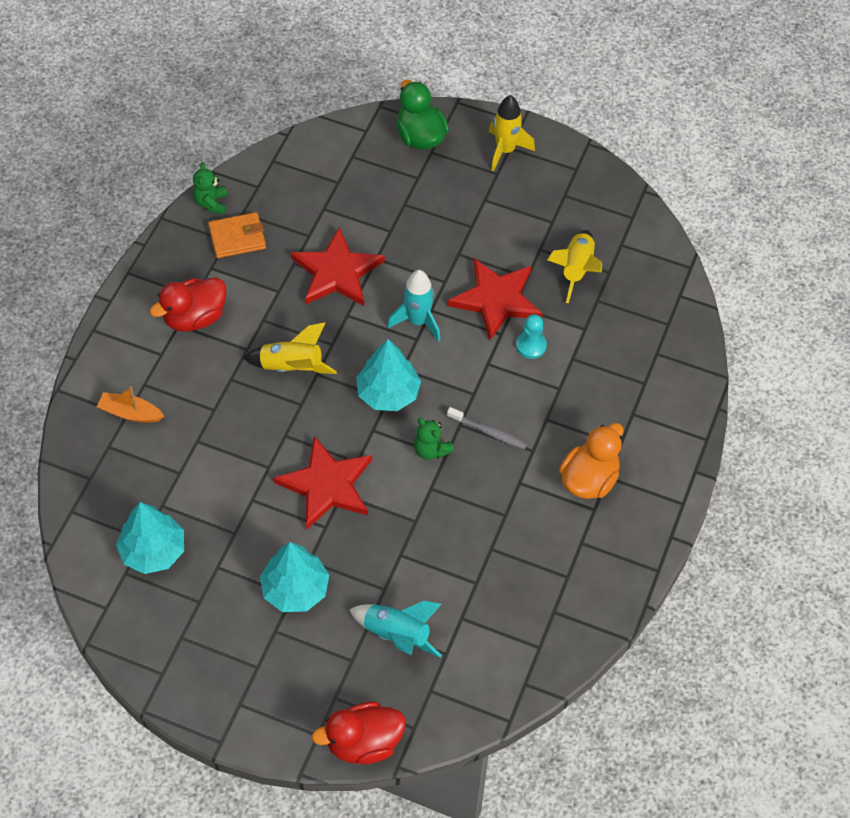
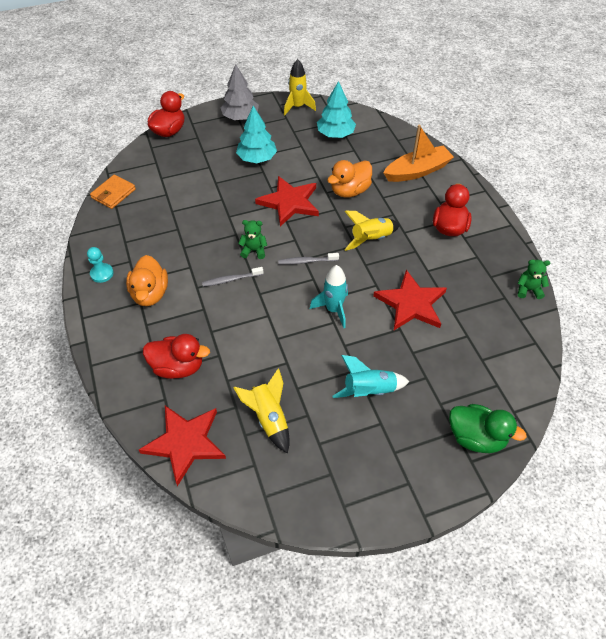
camera: 140 degrees right, 5 degrees down
(130, 413) = (417, 171): orange boat -> orange boat, size x1.74
(211, 203) = (528, 290): green teddy bear -> green teddy bear turned 45 degrees counterclockwise
(237, 237) = (487, 282): orange wallet -> orange wallet (113, 194)
(240, 447) = (349, 191): none -> orange duck
(240, 690) = (240, 117): none -> grey tree
(388, 393) = (306, 261): turquoise tree -> grey toothbrush
(396, 635) = (191, 170): turquoise rocket -> turquoise rocket (369, 390)
(496, 299) = (301, 357): red star -> red star (185, 443)
(505, 150) = (409, 477): yellow rocket -> yellow rocket (297, 107)
(531, 345) = (252, 344): turquoise pawn -> turquoise pawn (102, 273)
(621, 375) = (178, 367): none -> red duck

